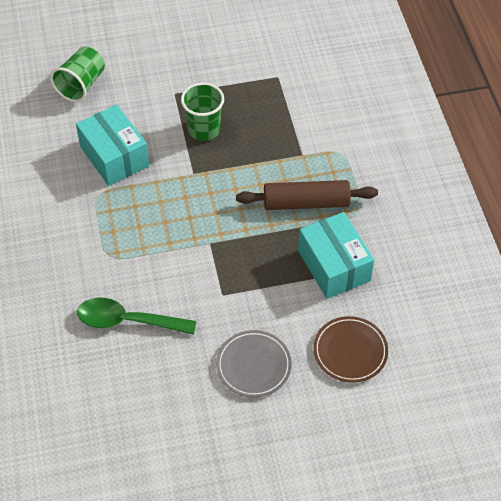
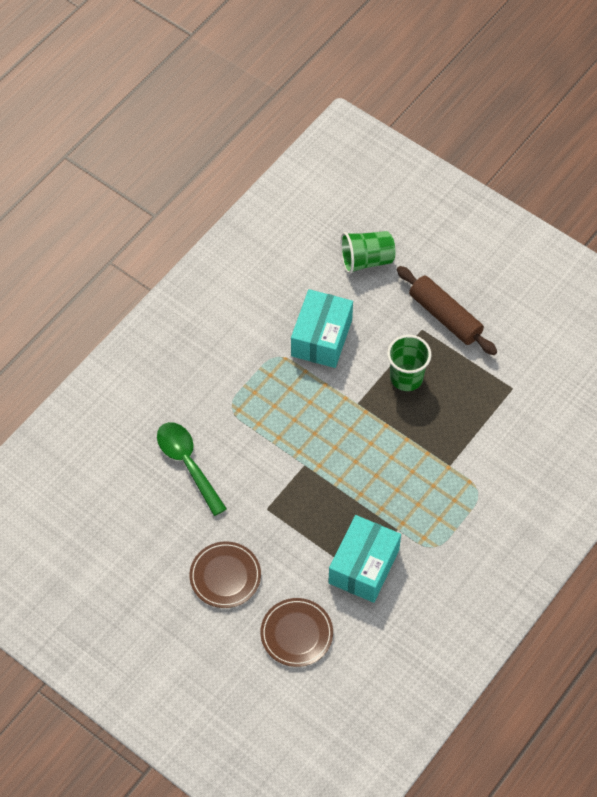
camera: 50 degrees right, 5 degrees up
(253, 365) = (225, 576): grey plate -> brown plate
(306, 203) = (405, 503): brown rolling pin -> brown rolling pin (445, 316)

